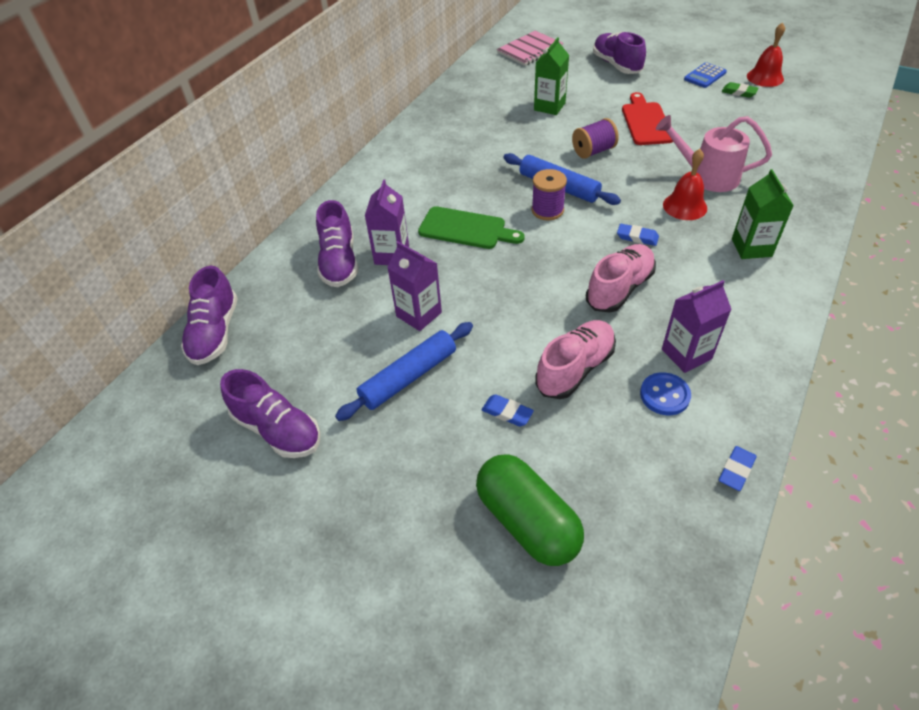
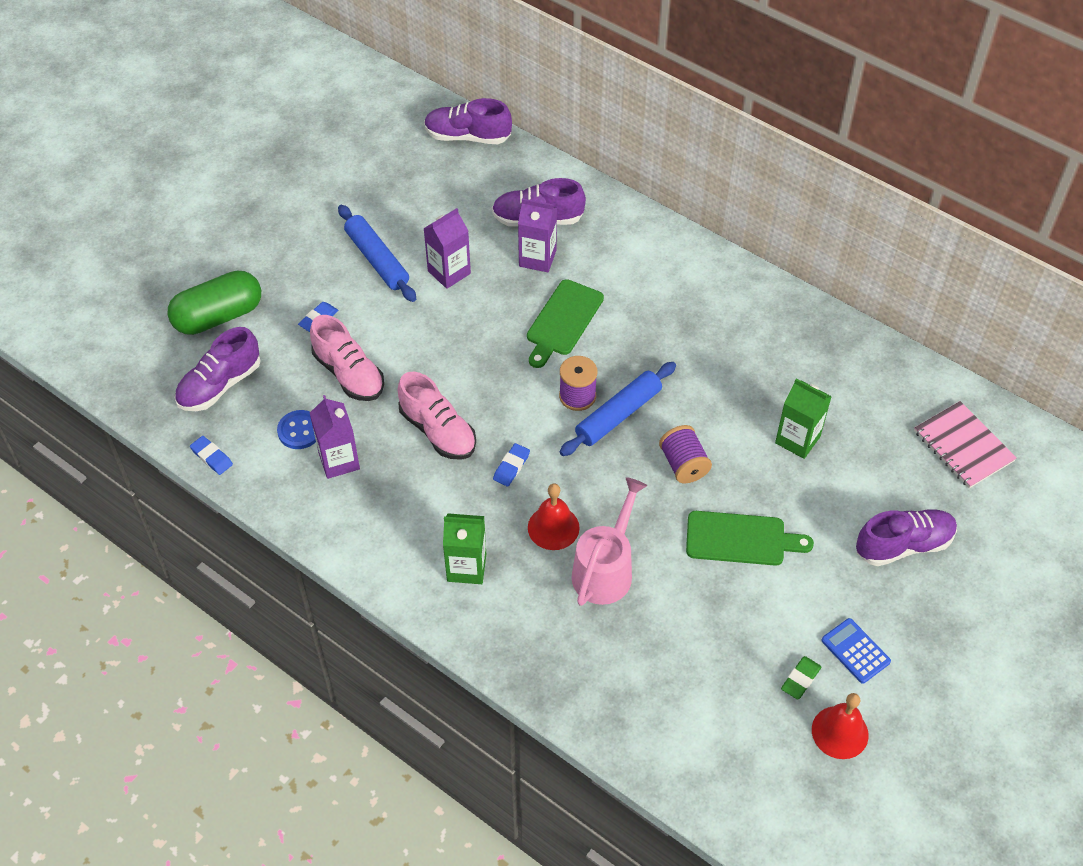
camera: 95 degrees right, 5 degrees up
(277, 429) = (350, 178): purple shoe -> purple shoe (220, 385)
(646, 122) = (741, 539): red cutting board -> green cutting board

